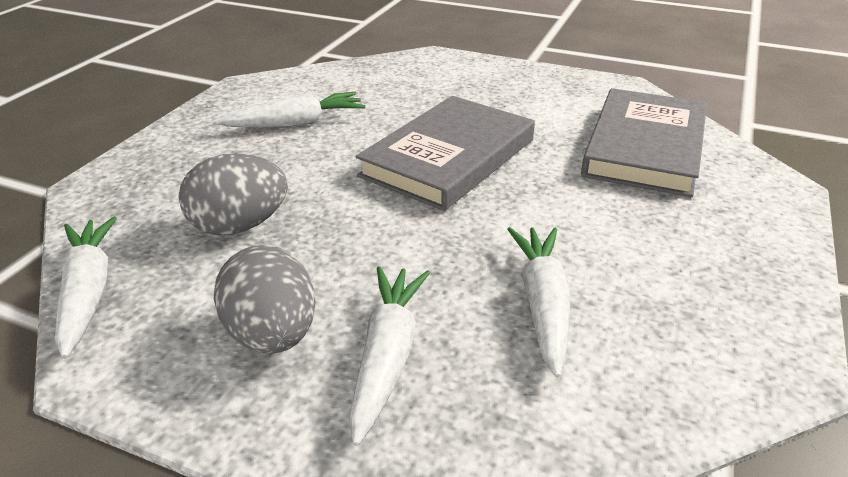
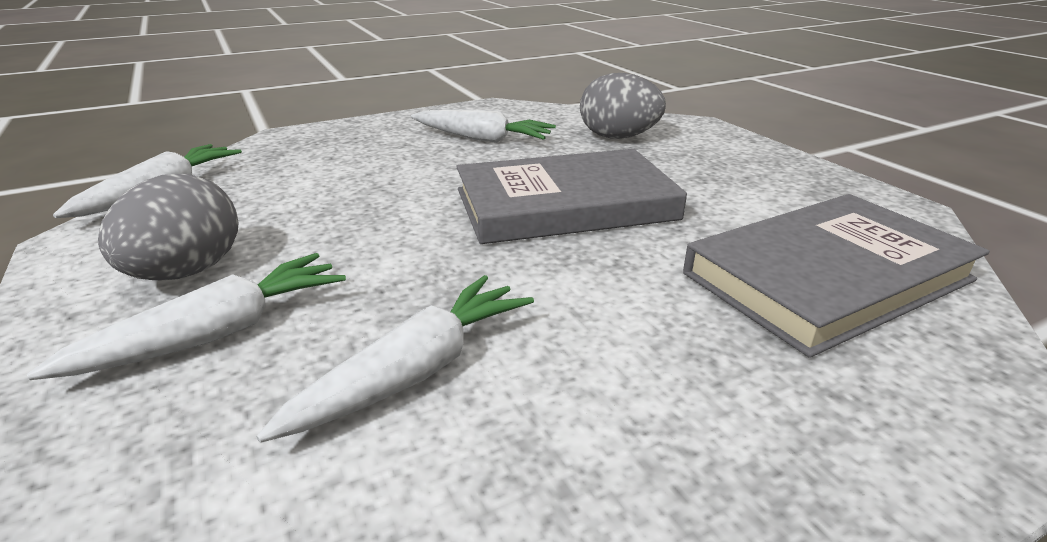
camera: 40 degrees right, 5 degrees down
(239, 226) = (313, 191): grey egg -> grey egg (618, 137)

